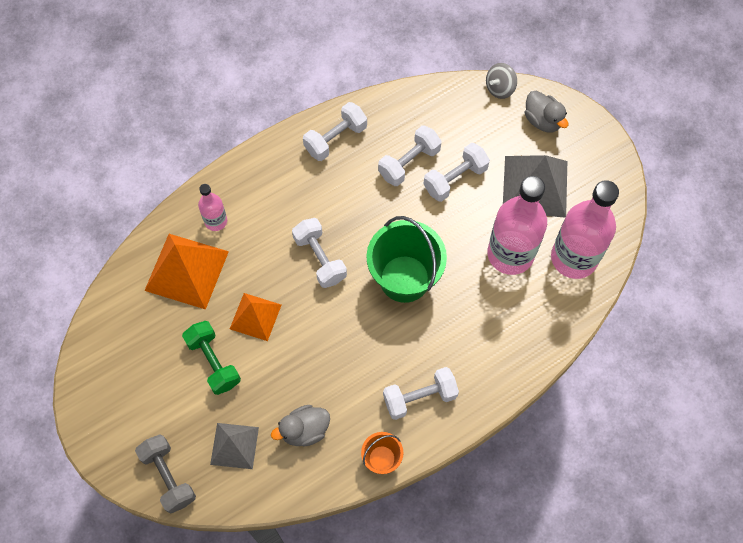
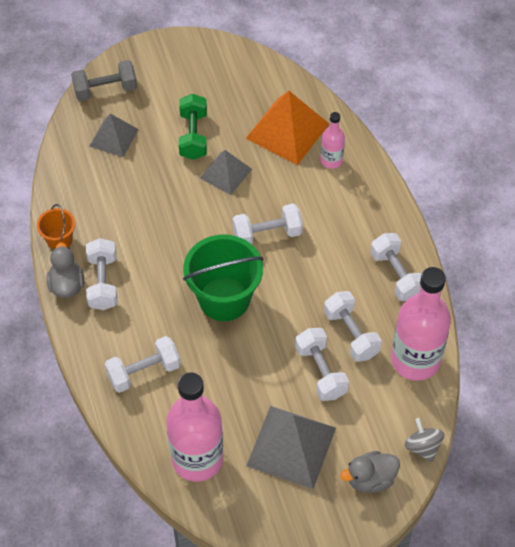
camera: 105 degrees right, 10 degrees down
(213, 362) = (193, 136): green dumbbell -> green dumbbell turned 75 degrees counterclockwise
(255, 316) = (225, 173): orange pyramid -> grey pyramid
(304, 430) = (107, 189): grey duck -> grey duck (67, 285)
(505, 328) = (144, 372): none -> white dumbbell
(510, 254) = (221, 399): pink bottle -> pink bottle (415, 360)

